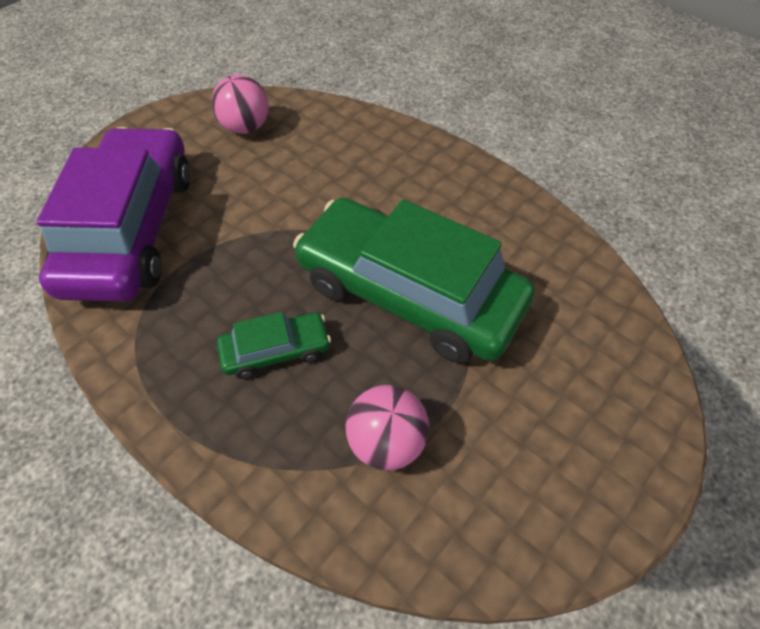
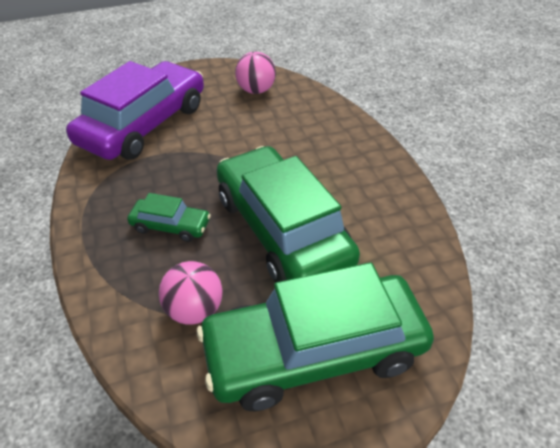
camera: 30 degrees right, 10 degrees down
(545, 419) = (313, 351): none -> green car

